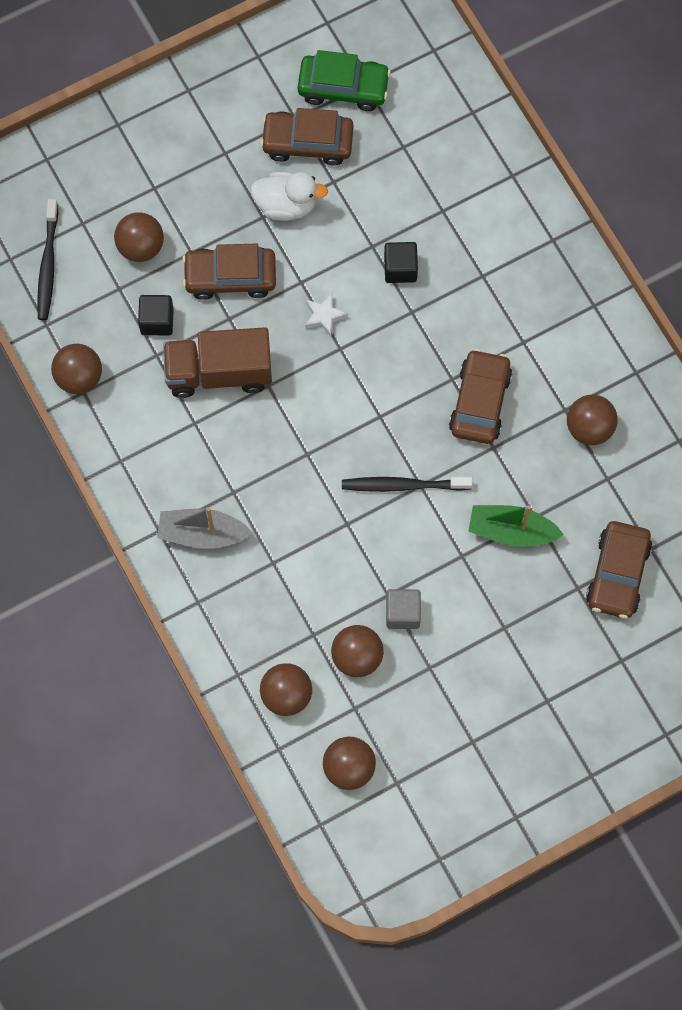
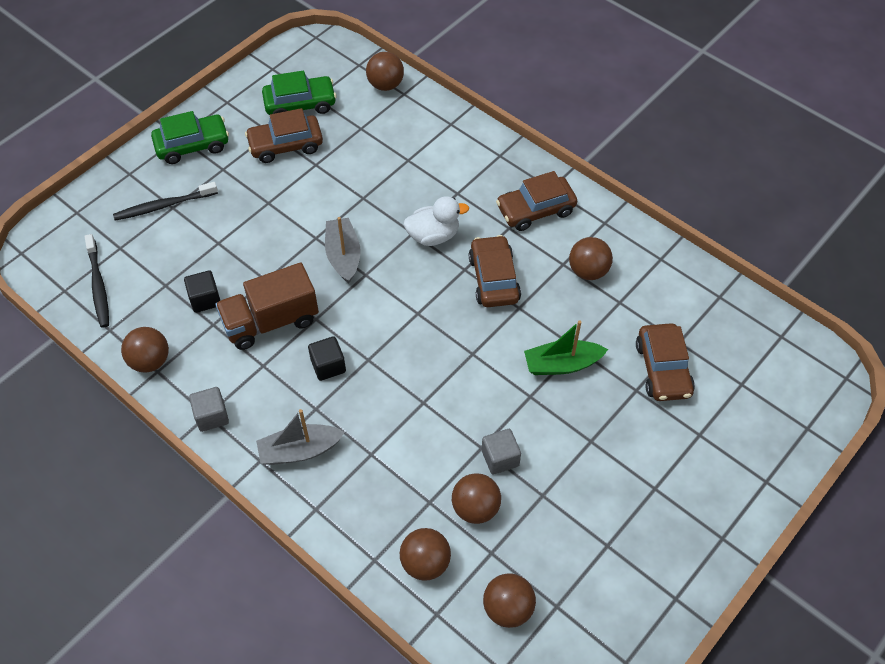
camera: 20 degrees left, 15 degrees down
(125, 464) = (211, 416): none -> grey cube
(140, 247) = (174, 251): brown ball -> brown ball (385, 85)
(200, 107) = (192, 145): none -> green car
(230, 277) = (256, 250): brown car -> brown car (535, 210)
(286, 205) = (284, 189): white duck -> white duck (433, 236)
(324, 316) = (343, 256): white star -> grey boat
(400, 269) = (391, 206): black cube -> black cube (328, 366)
(402, 485) = (457, 358): black toothbrush -> black toothbrush (163, 206)

